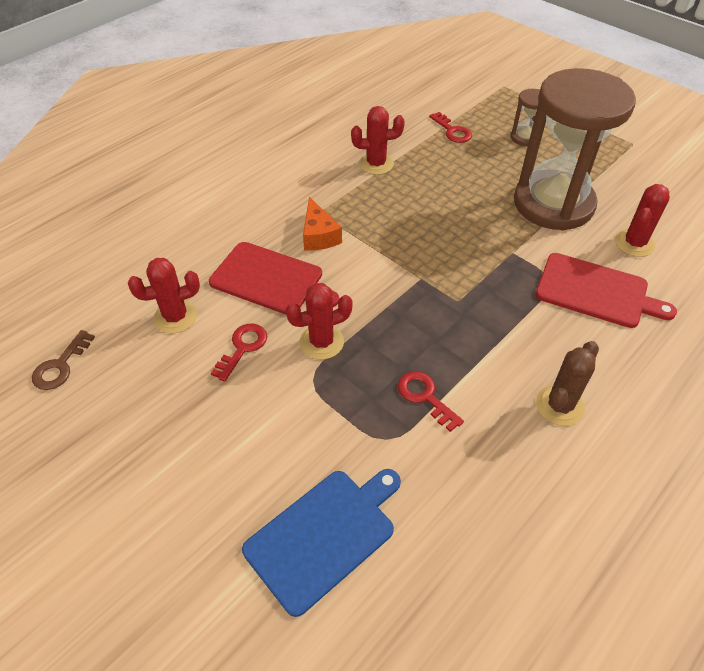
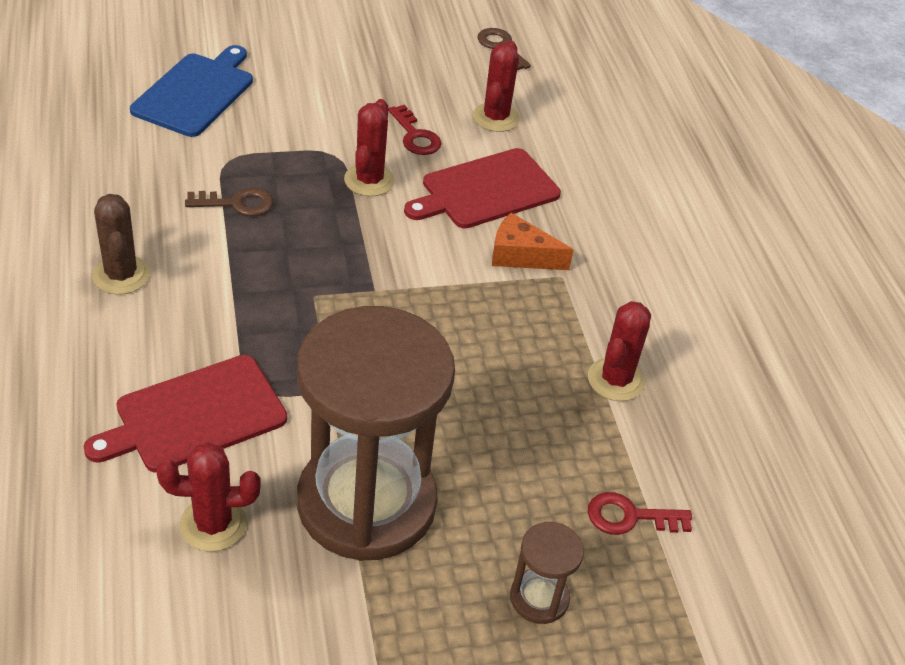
camera: 120 degrees right, 5 degrees down
(324, 535) = (196, 93): blue cutting board -> blue cutting board turned 150 degrees counterclockwise
(425, 397) = (237, 203): red key -> brown key
(634, 243) = (213, 524): red cactus -> red cactus turned 75 degrees counterclockwise

